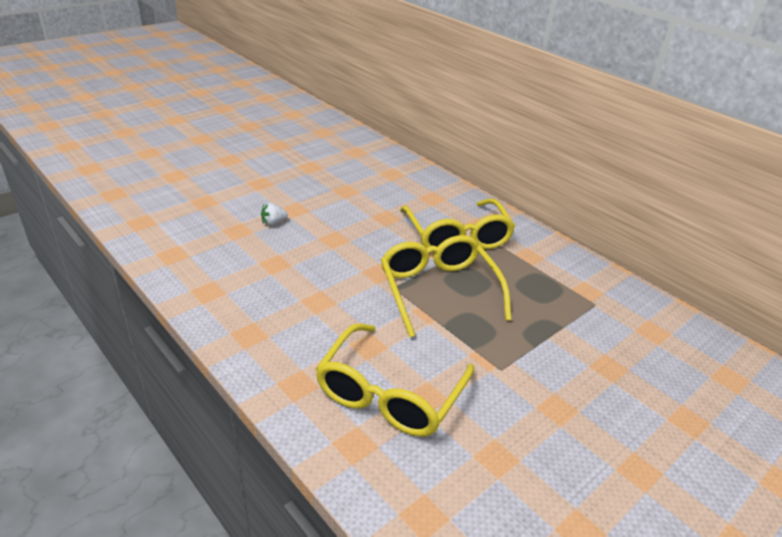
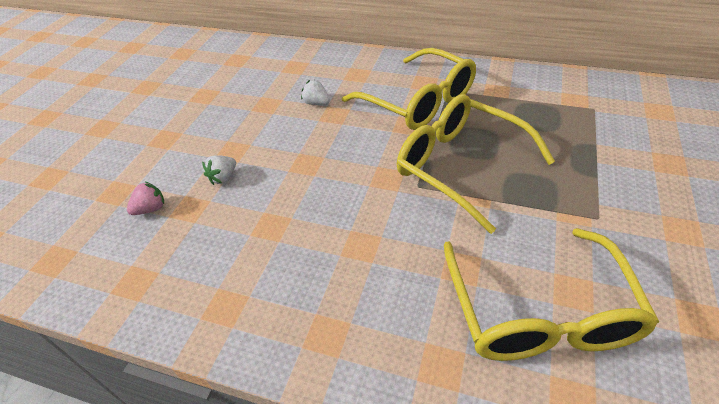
camera: 25 degrees left, 10 degrees up
(215, 220) = (151, 209): none -> pink strawberry
(381, 205) = (316, 103): none -> white strawberry

